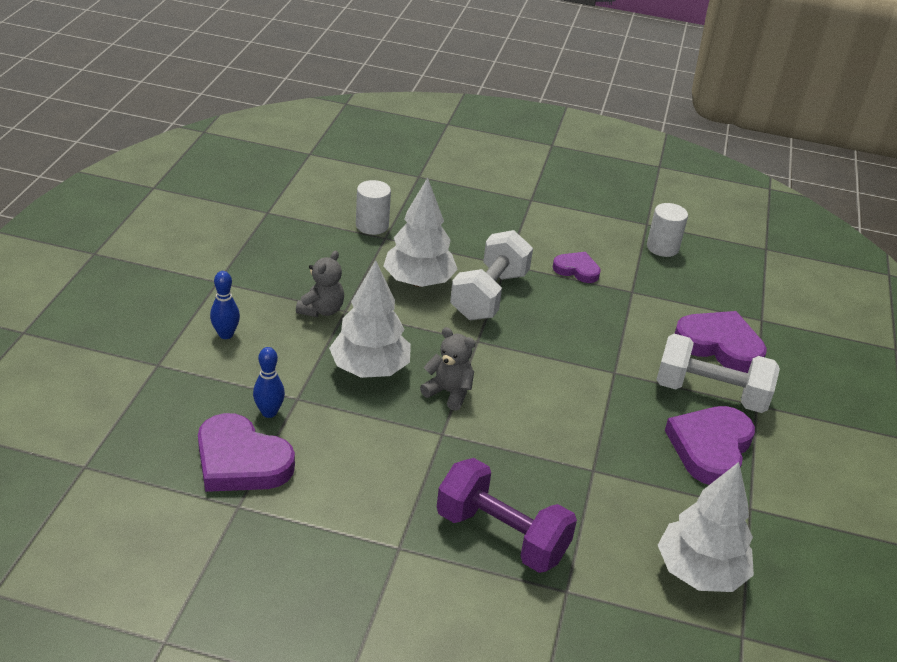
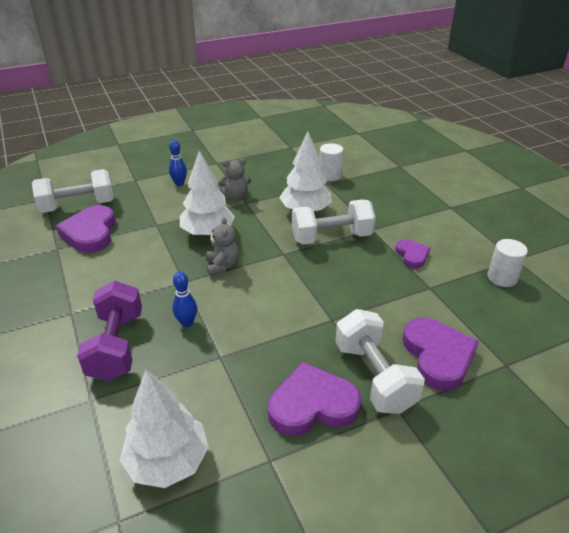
camera: 55 degrees right, 0 degrees up
(154, 444) = (78, 206): none -> white dumbbell
(269, 412) = (136, 222): blue bowling pin -> blue bowling pin (187, 323)

